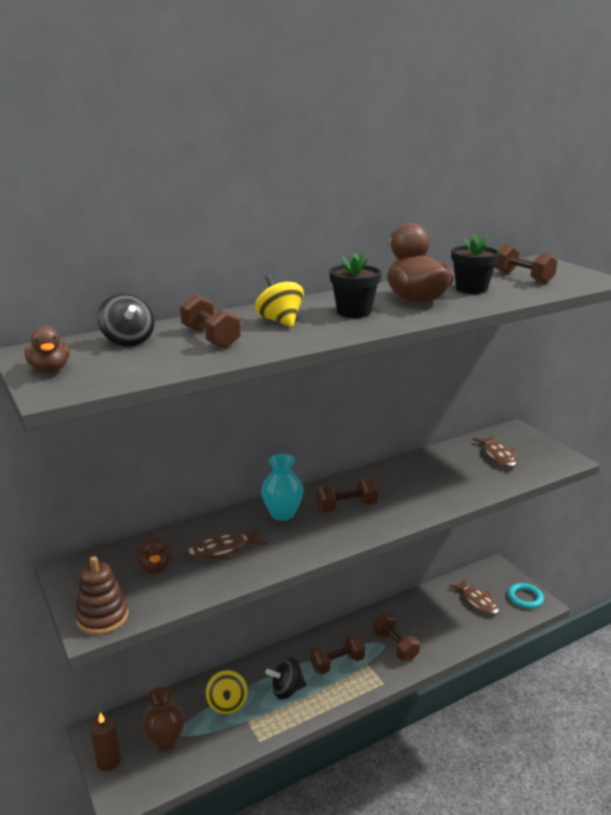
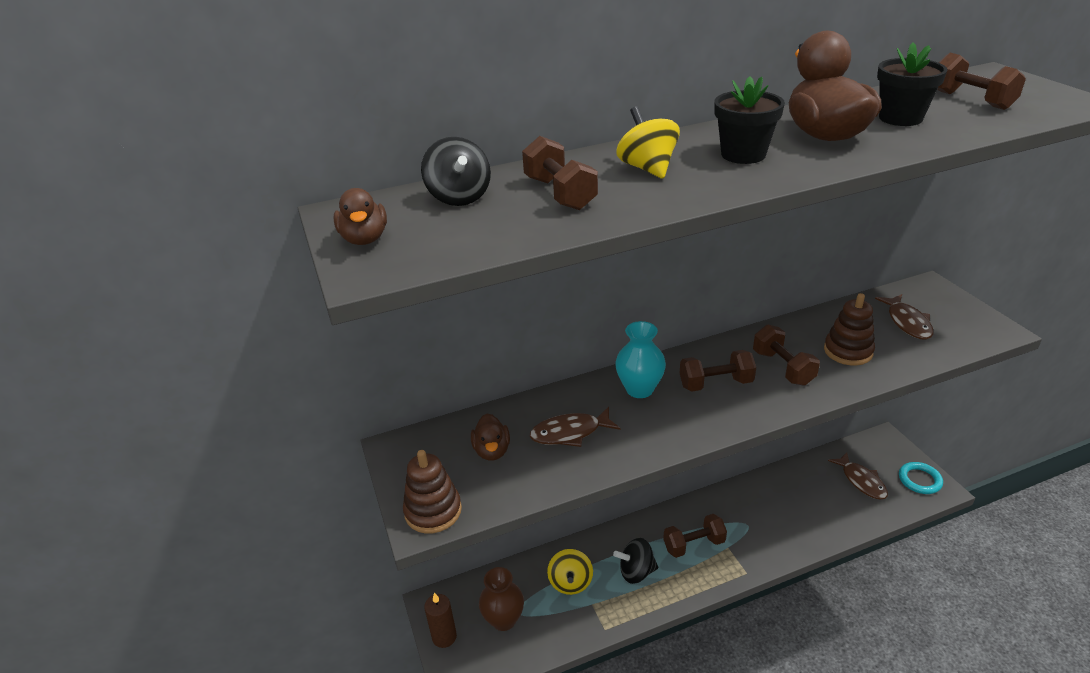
camera: 10 degrees right, 10 degrees up
(395, 646) = (761, 529): brown dumbbell -> brown dumbbell (782, 368)
(452, 479) = (848, 351): none -> brown stacking toy

